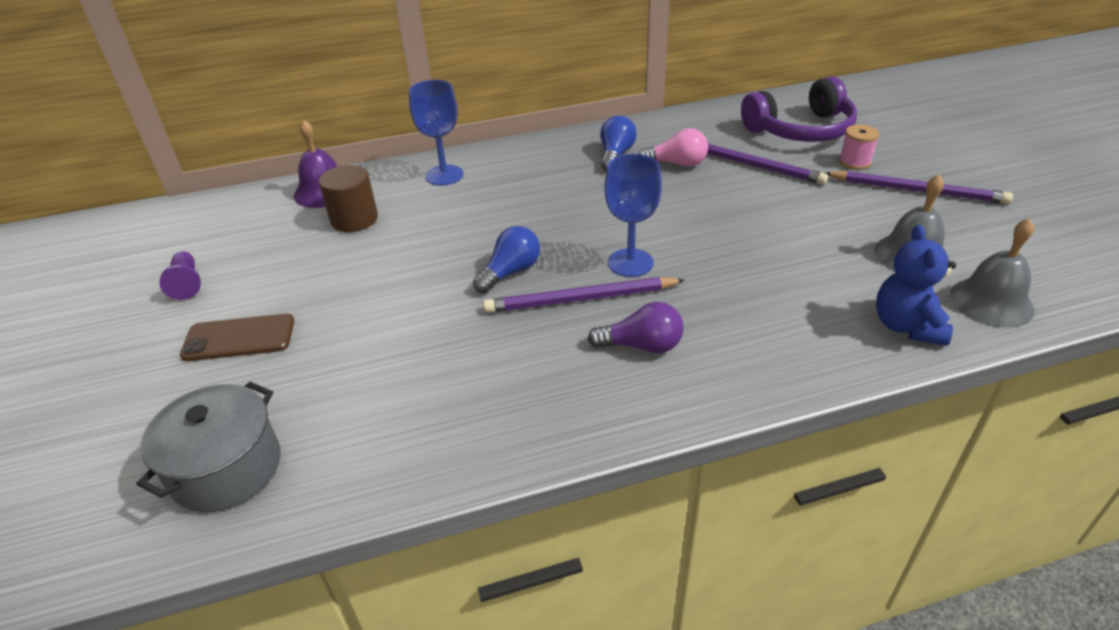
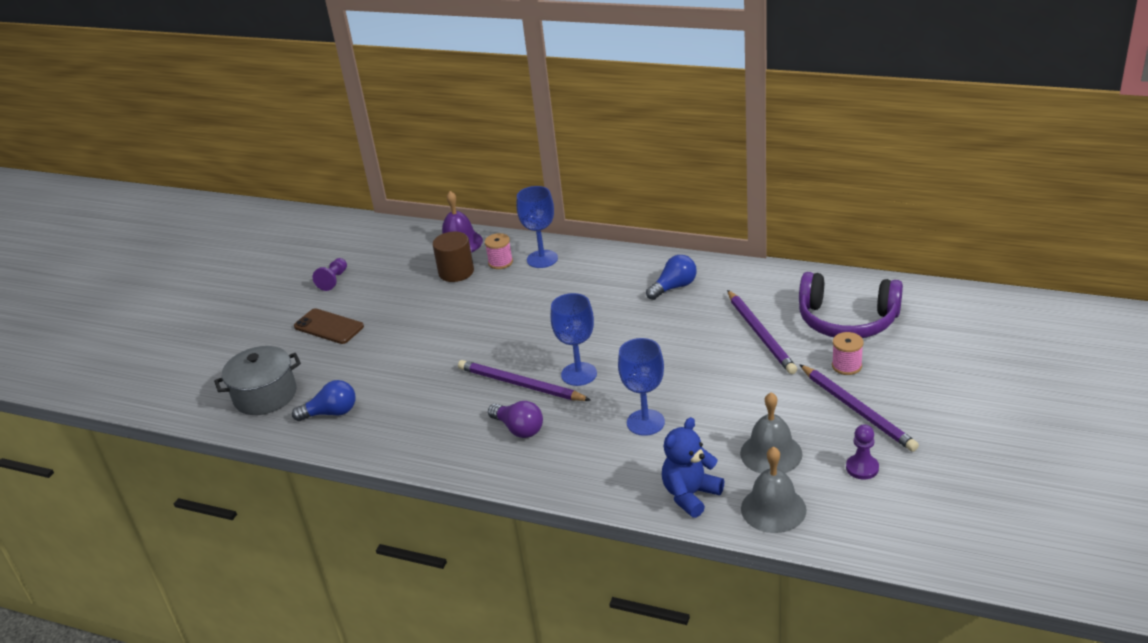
camera: 40 degrees right, 5 degrees down
(398, 193) = (500, 262): none -> pink spool
(510, 272) = (503, 348): blue light bulb -> blue light bulb (331, 413)
(677, 163) = (708, 312): pink light bulb -> none
(762, 279) = (645, 422): none -> blue goblet
(996, 233) = (862, 468): none -> purple pawn

